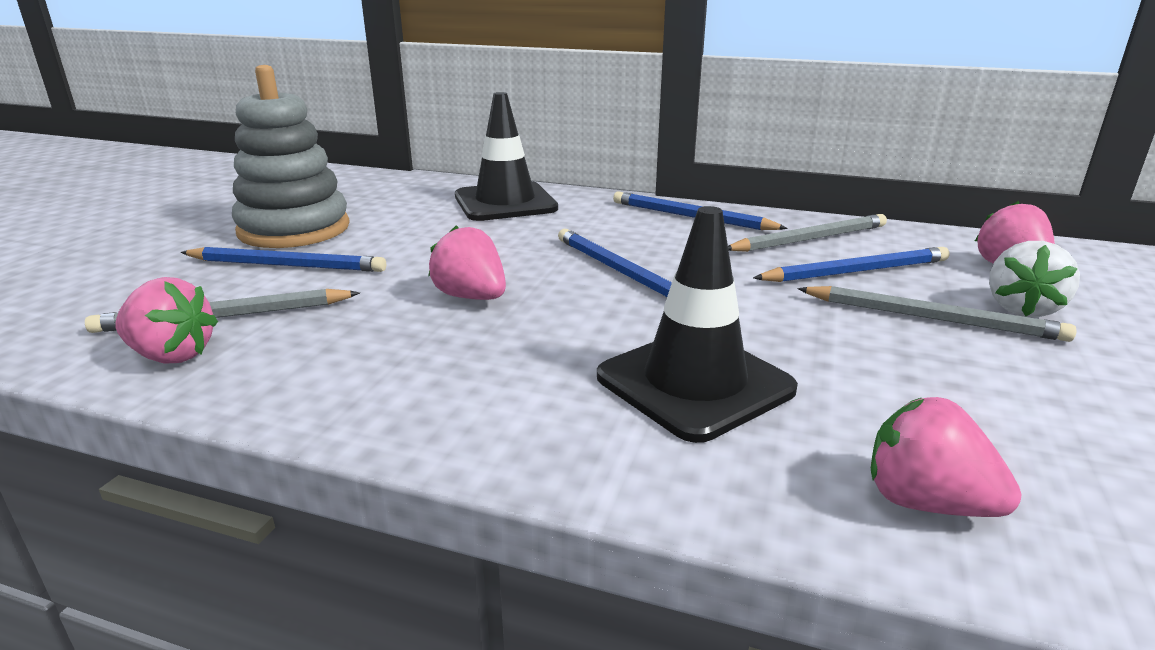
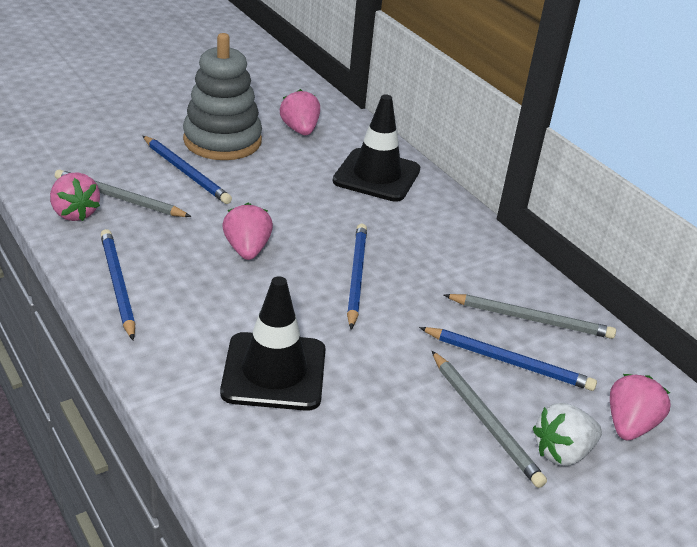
camera: 35 degrees right, 10 degrees up
(691, 217) = (482, 254): blue pencil -> blue pencil (117, 285)
(926, 502) = (272, 492): pink strawberry -> pink strawberry (300, 130)

